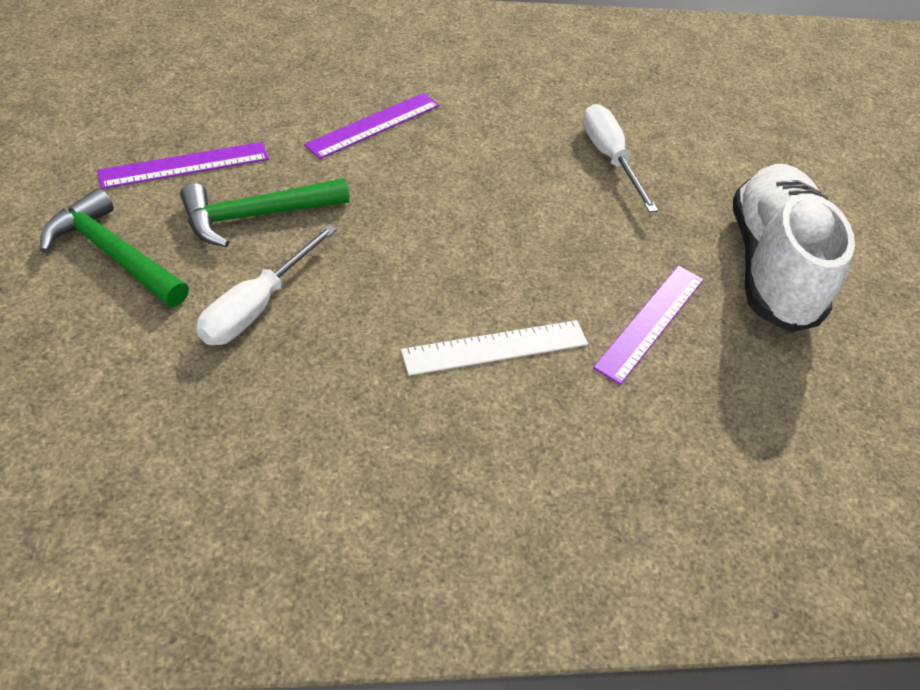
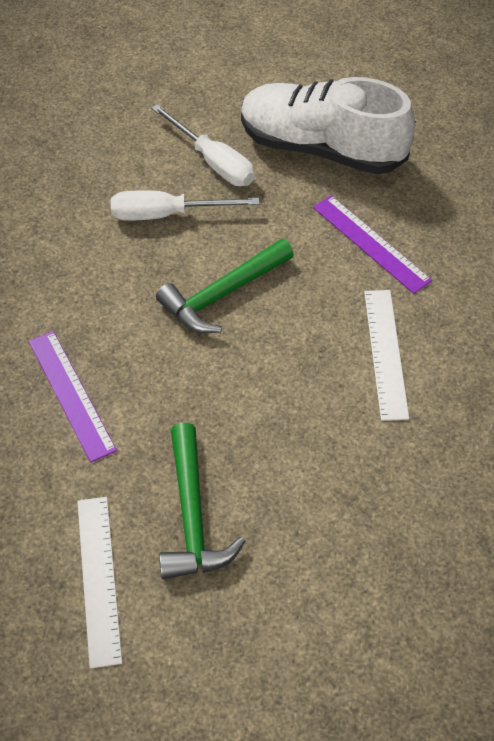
camera: 70 degrees left, 5 degrees up
(113, 254) = (227, 650): green hammer -> green hammer (222, 294)
(185, 165) = (98, 579): purple ruler -> white ruler
(257, 305) = (315, 525): white screwdriver -> white screwdriver (213, 162)

